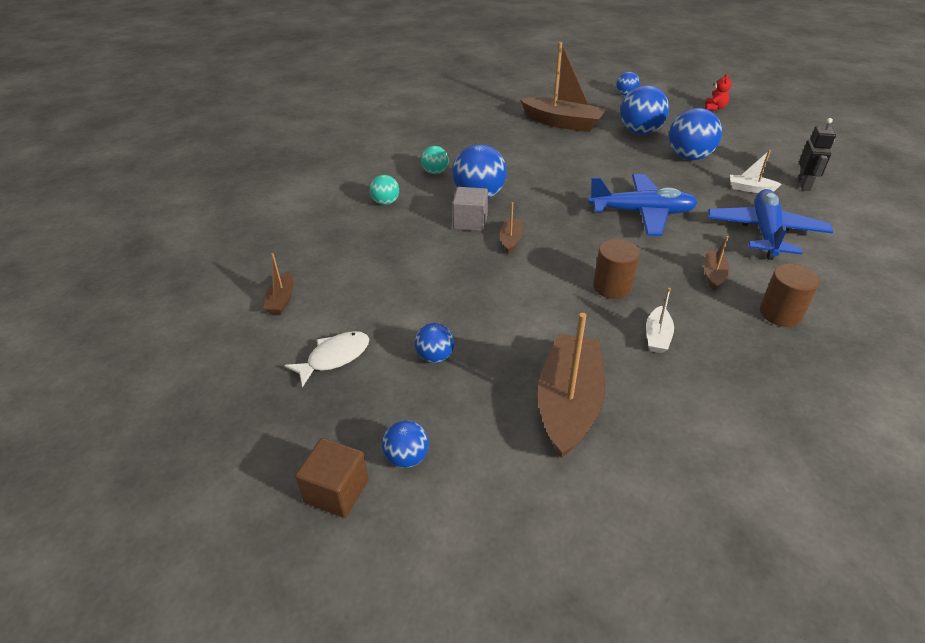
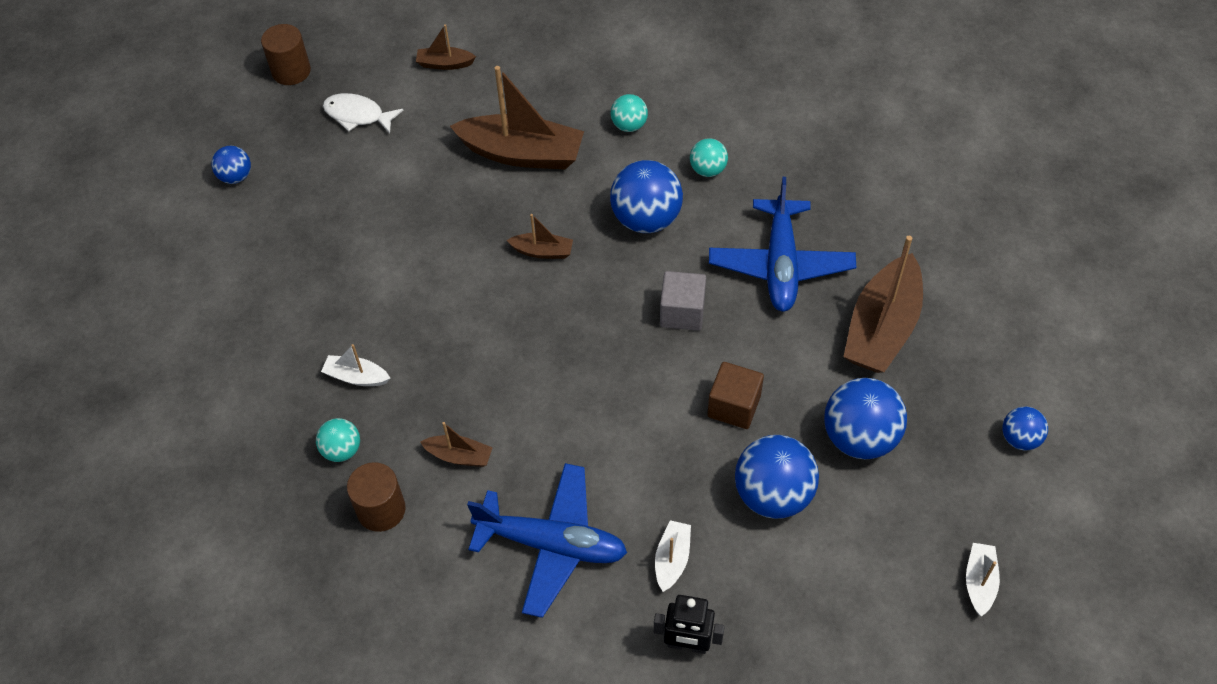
camera: 90 degrees right, 15 degrees up
(334, 357) = (358, 115): white fish -> white fish turned 150 degrees clockwise
(337, 491) = (212, 137): brown cube -> brown cube (734, 406)
(435, 356) = (350, 189): blue ball -> none
(470, 222) = (583, 211): grey cube -> grey cube (682, 312)
(569, 403) = (275, 290): brown boat -> brown boat (522, 153)
(612, 287) = (444, 346): brown cylinder -> brown cylinder (291, 71)
(641, 213) = (603, 400): blue plane -> blue plane (780, 264)
(714, 108) = (979, 582): red teddy bear -> white boat
(735, 340) = (342, 450): none -> turquoise ball

